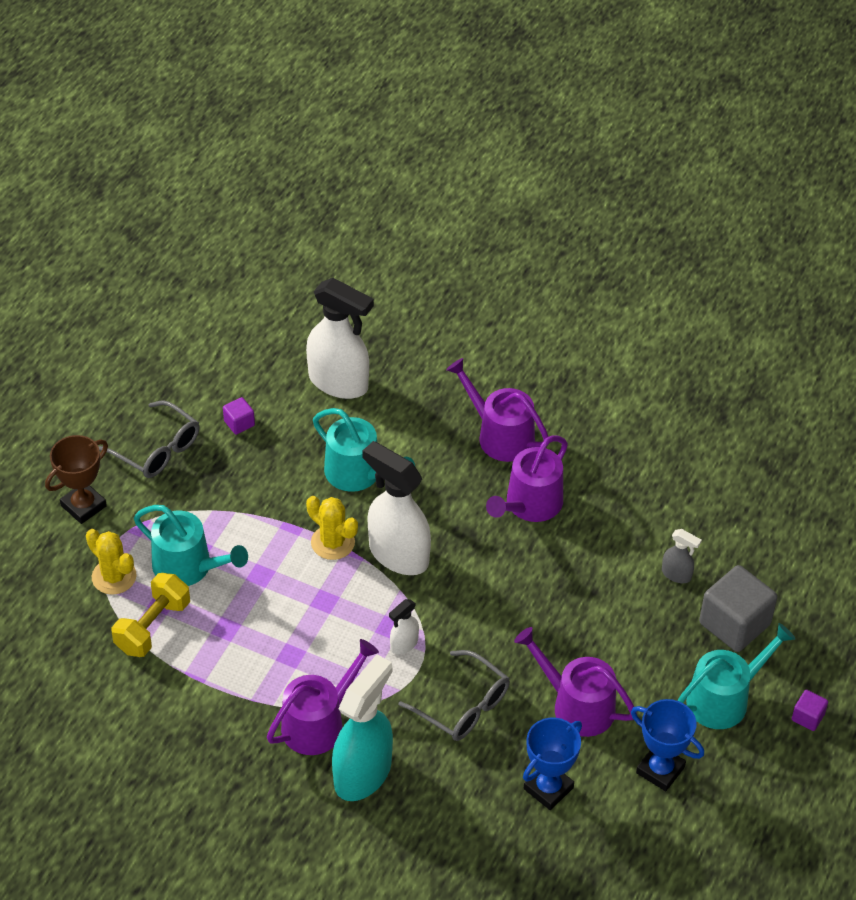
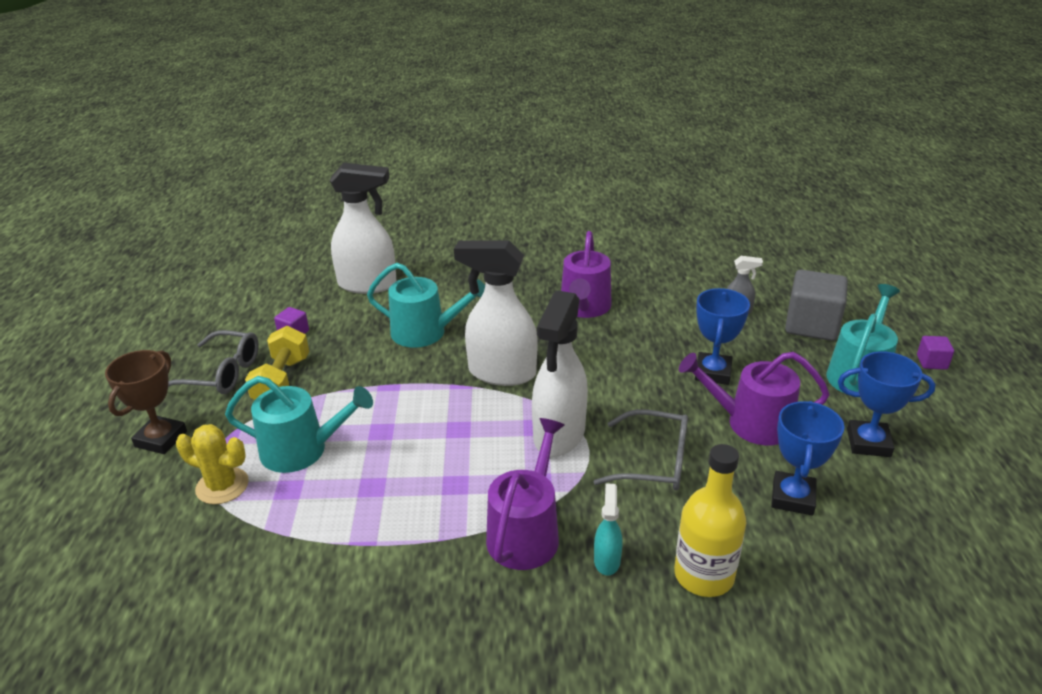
camera: 25 degrees left, 15 degrees down
(153, 626) = (289, 514): yellow dumbbell -> yellow dumbbell (282, 381)
(333, 542) = (435, 384): yellow cactus -> none
(363, 773) = (607, 560): turquoise spray bottle -> turquoise spray bottle, size x0.46
(404, 644) = (559, 435): white spray bottle -> white spray bottle, size x2.18
(425, 817) = (704, 575): none -> yellow bottle
(500, 435) = (525, 276): purple watering can -> none
(589, 637) = (713, 372): none -> blue trophy

